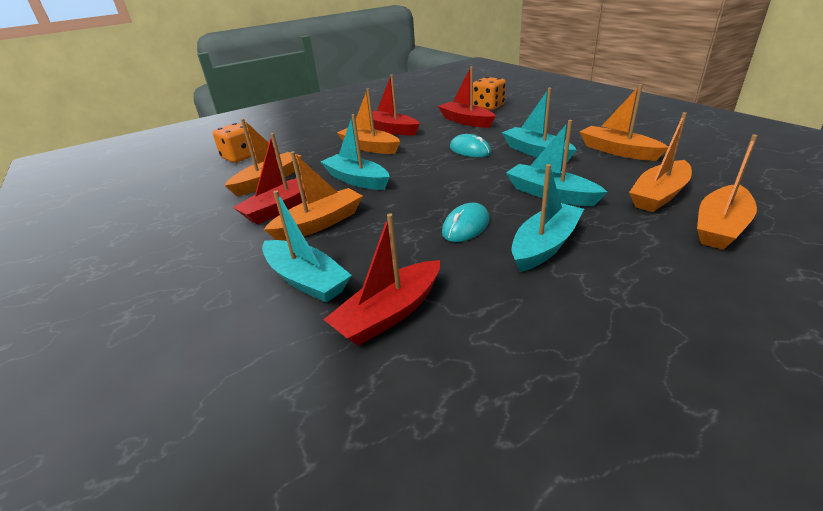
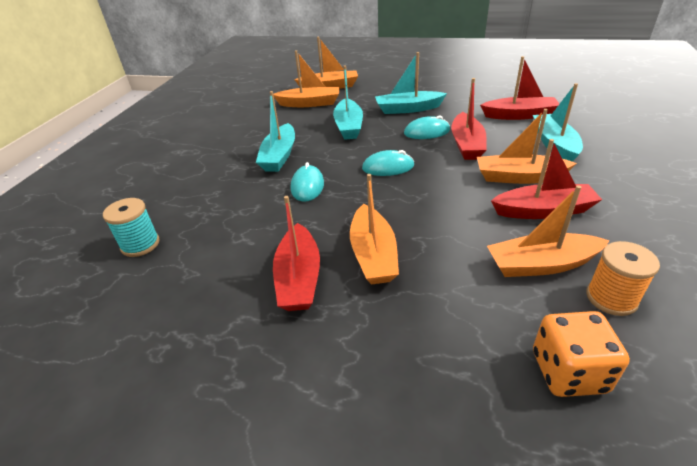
camera: 135 degrees left, 5 degrees up
(222, 184) = (611, 298): none -> orange spool
(356, 180) = (446, 207): turquoise boat -> none
(440, 182) = (388, 167): none -> turquoise mouse
(466, 121) = (218, 232): red boat -> red boat (467, 144)
(488, 107) = (140, 244): orange dice -> turquoise spool
(617, 151) = (246, 130): orange boat -> none

